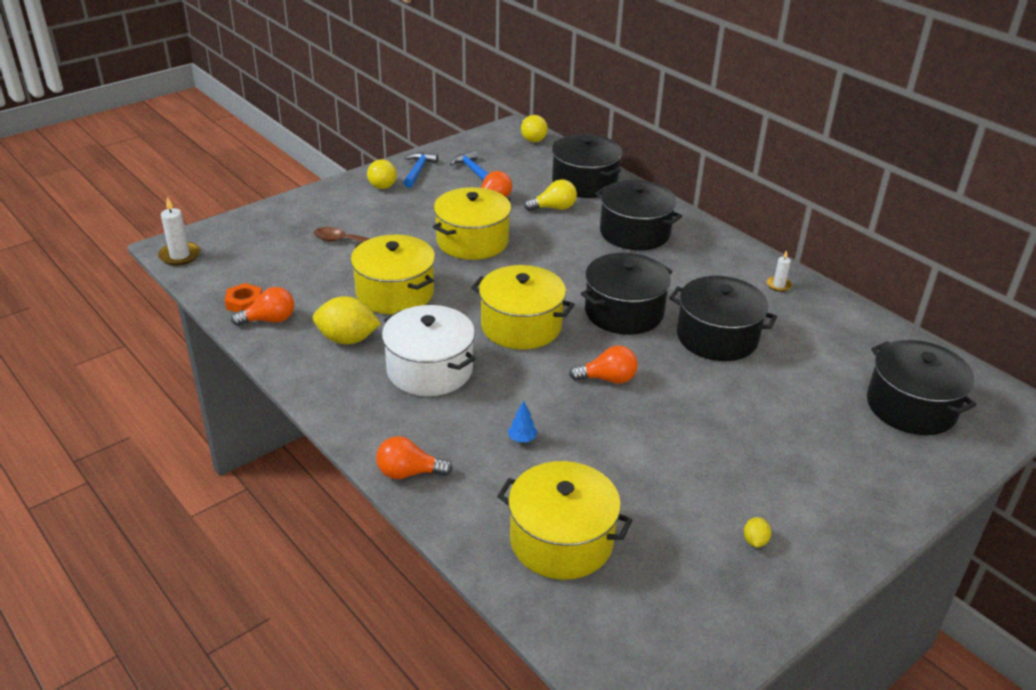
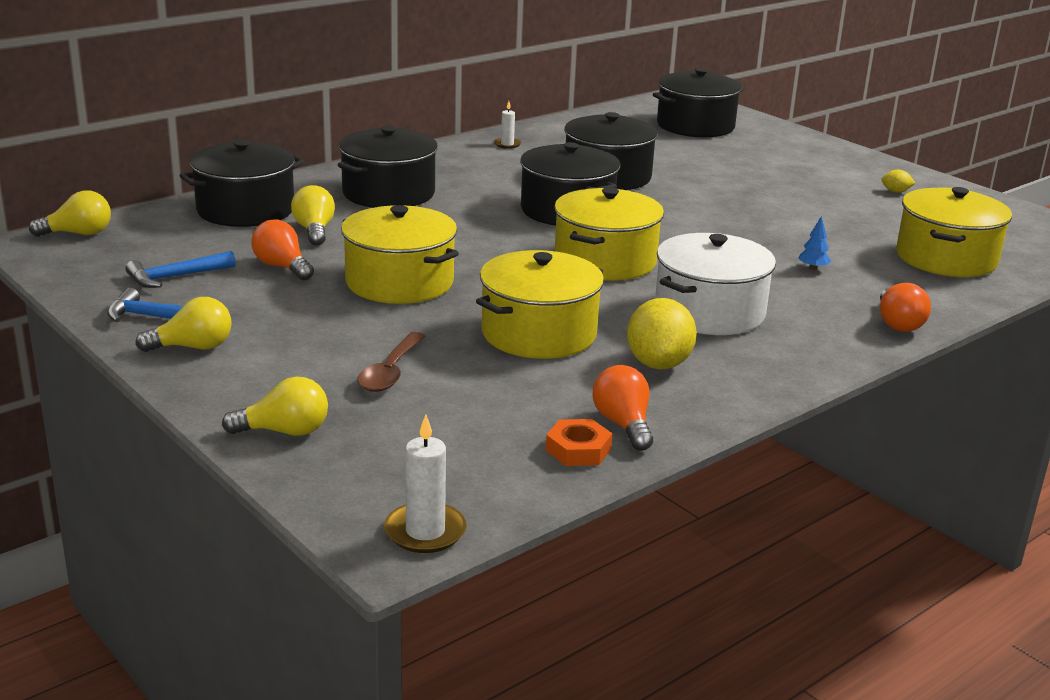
camera: 90 degrees left, 10 degrees down
(284, 215) = (284, 431): none -> yellow light bulb
(607, 379) = (695, 226): orange light bulb -> none

